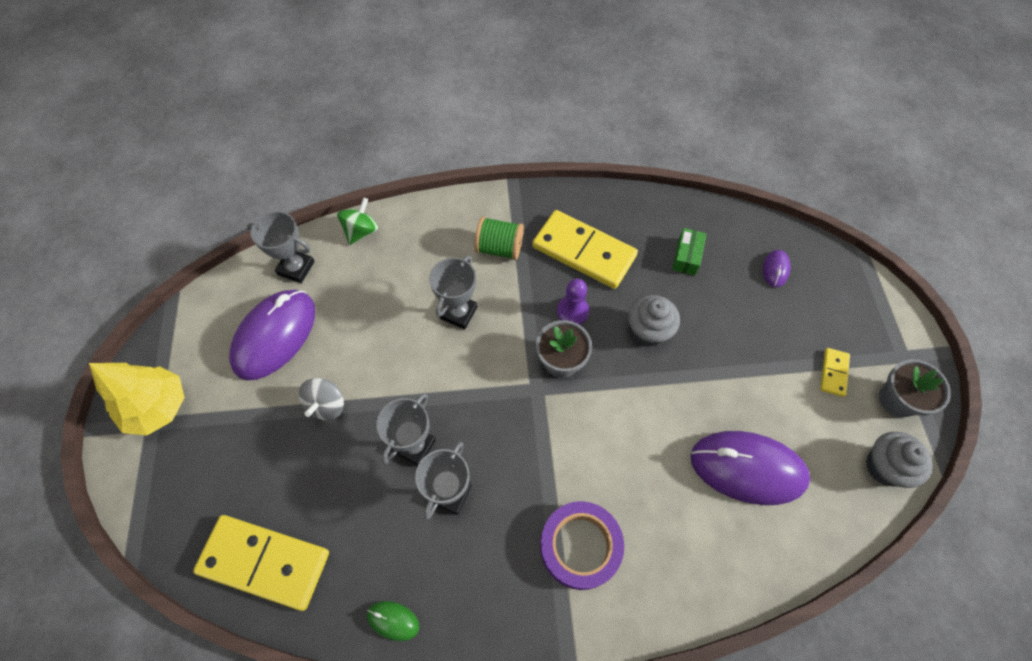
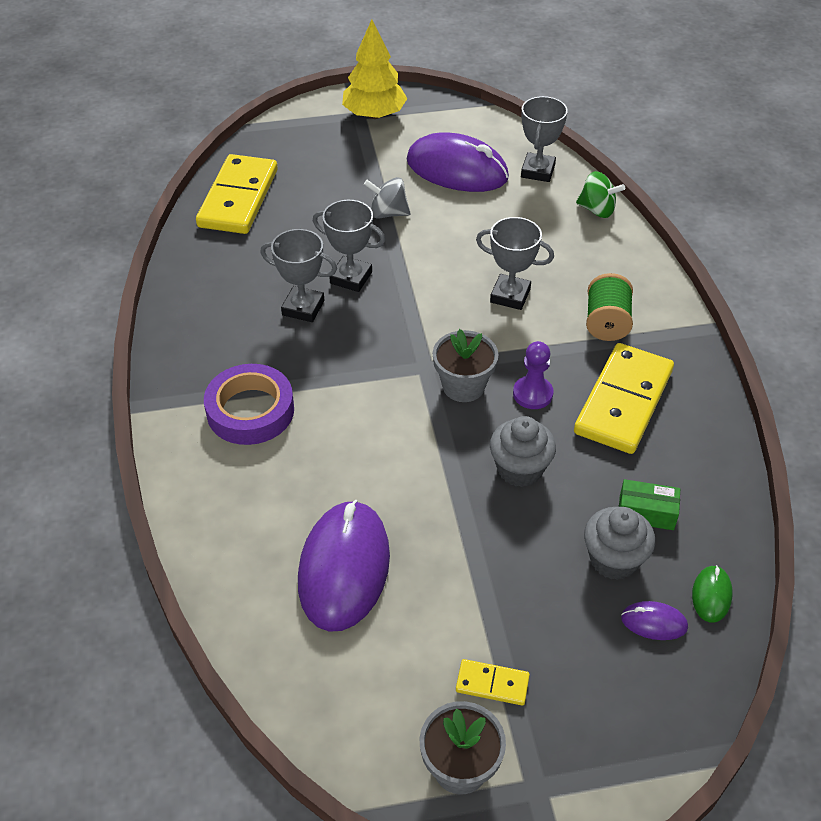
camera: 85 degrees right, 15 degrees down
(393, 620) = (185, 281): green mouse -> green mouse (711, 595)
(884, 467) = (355, 733): grey cupcake -> grey cupcake (613, 559)

